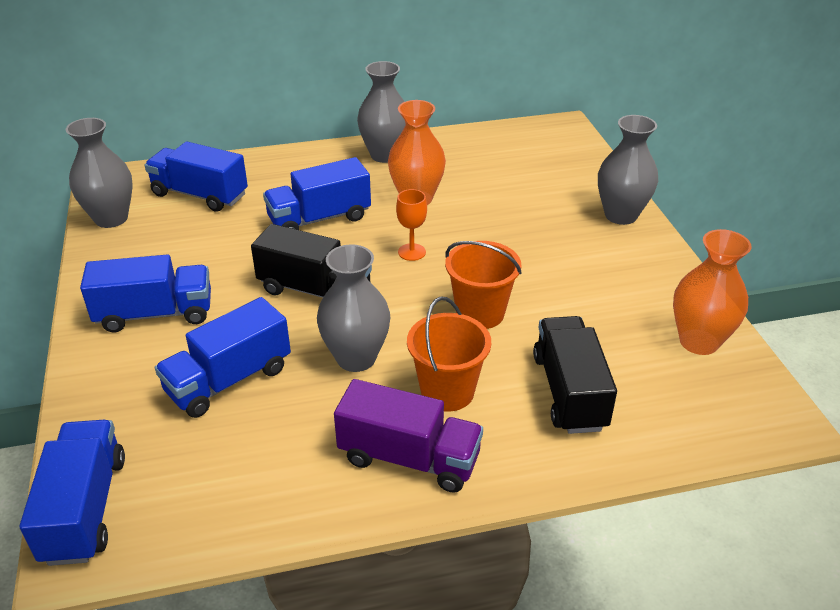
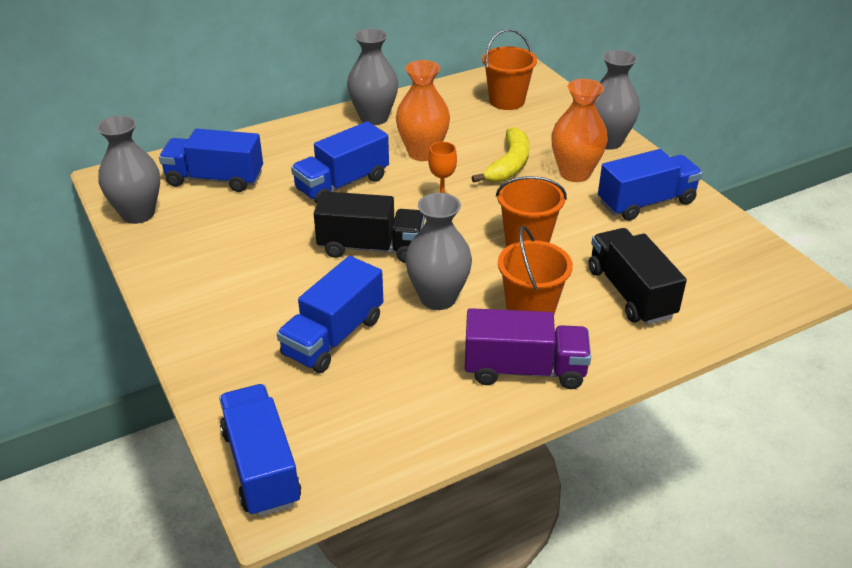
camera: 15 degrees left, 0 degrees up
(155, 314) = (232, 292): blue truck -> blue truck (646, 203)
(501, 225) = (509, 165): none -> yellow banana
(531, 156) = (507, 101): none -> orange bucket
(699, 341) = (715, 235): orange vase -> orange vase (575, 173)

